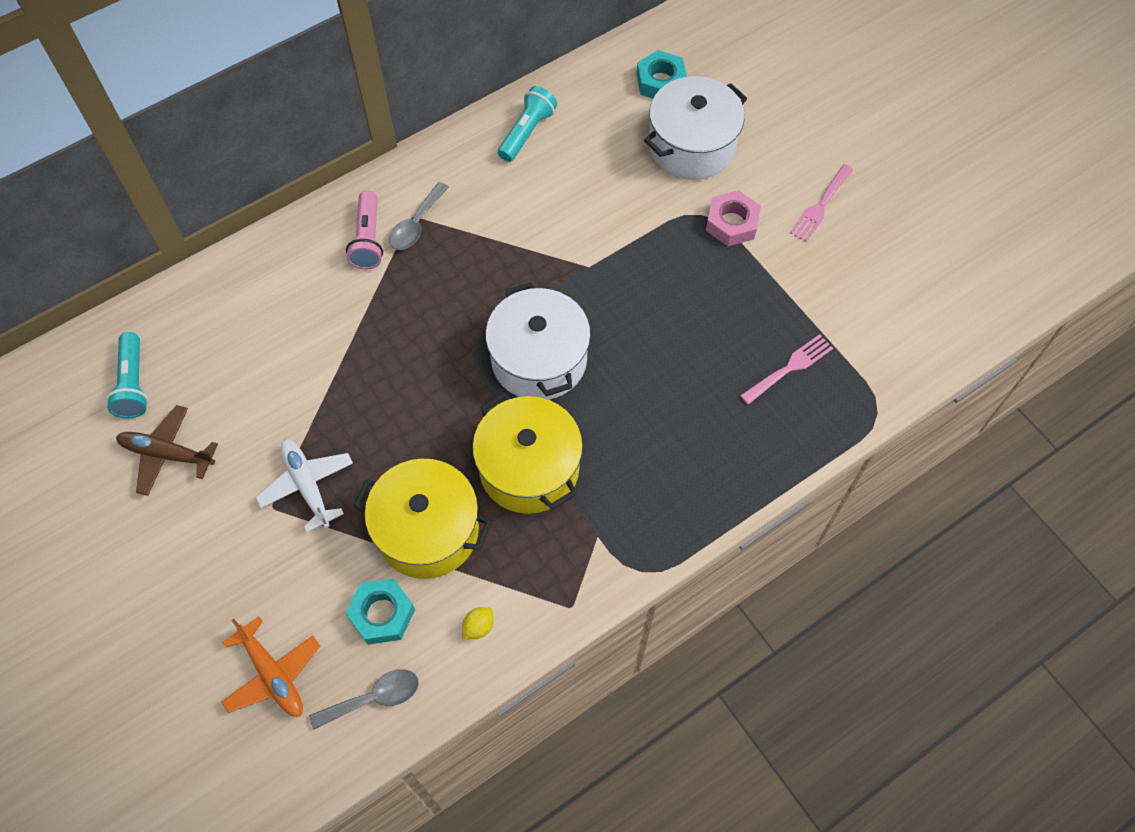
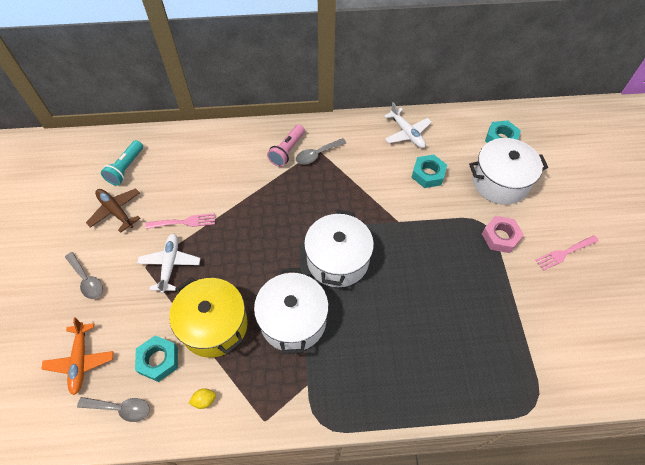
camera: 30 degrees right, 5 degrees down
(198, 570) = (87, 280): none -> grey spoon
(527, 132) = (407, 133): turquoise flashlight -> white plane
(529, 468) = (293, 320): yellow pot -> white pot
(590, 180) = (428, 174): none -> turquoise nut
(789, 368) = (490, 344): pink fork -> pink fork (184, 222)

